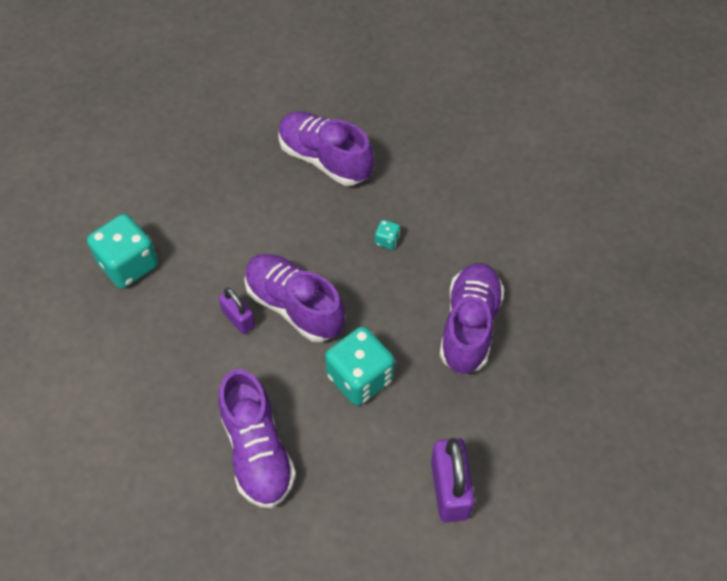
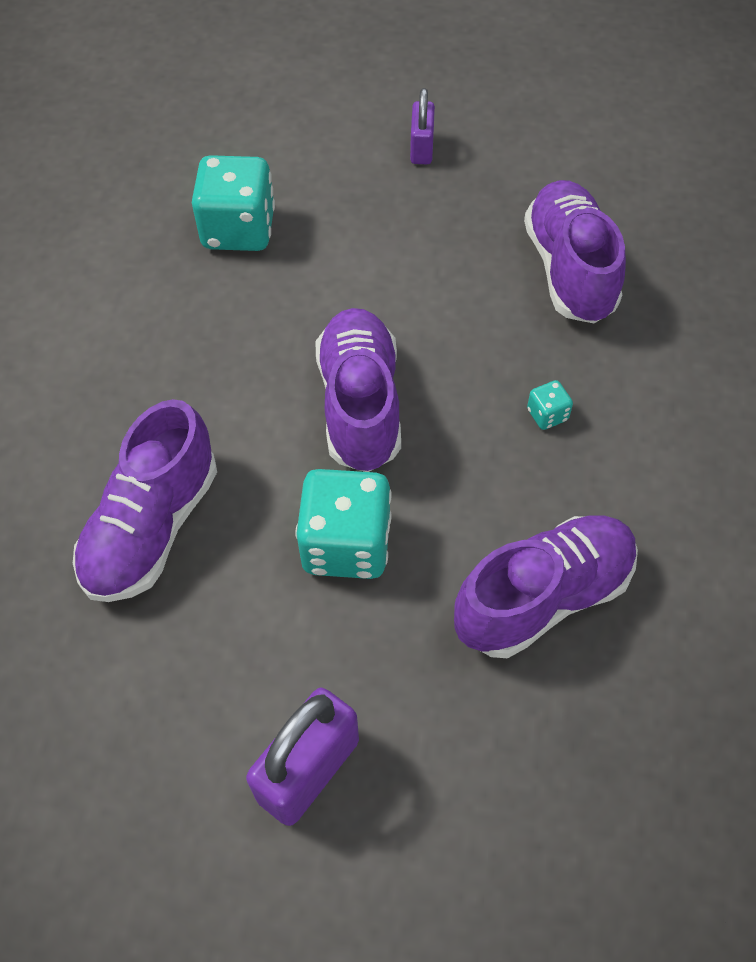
camera: 45 degrees right, 0 degrees up
(238, 319) = (286, 371): purple padlock -> purple padlock (421, 148)

